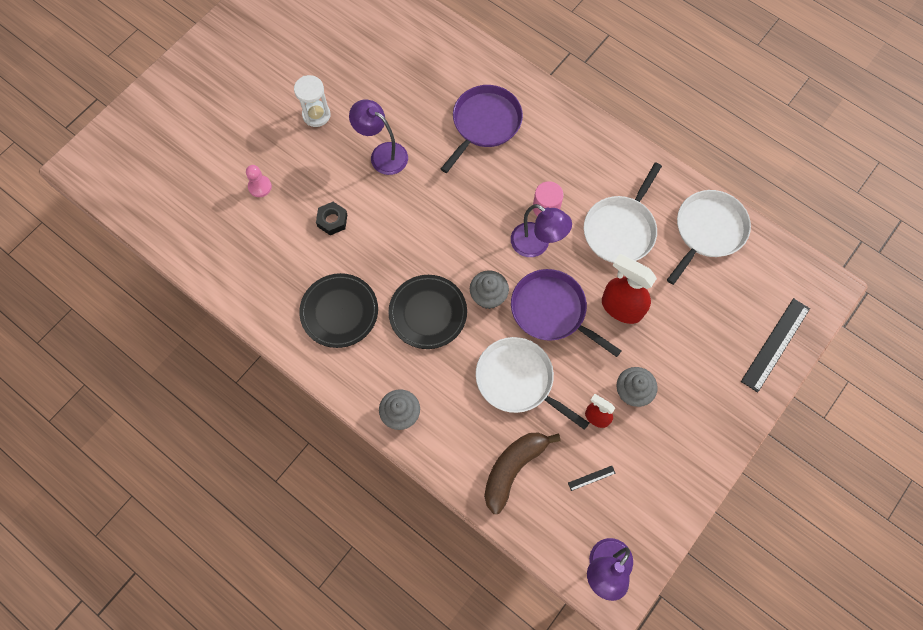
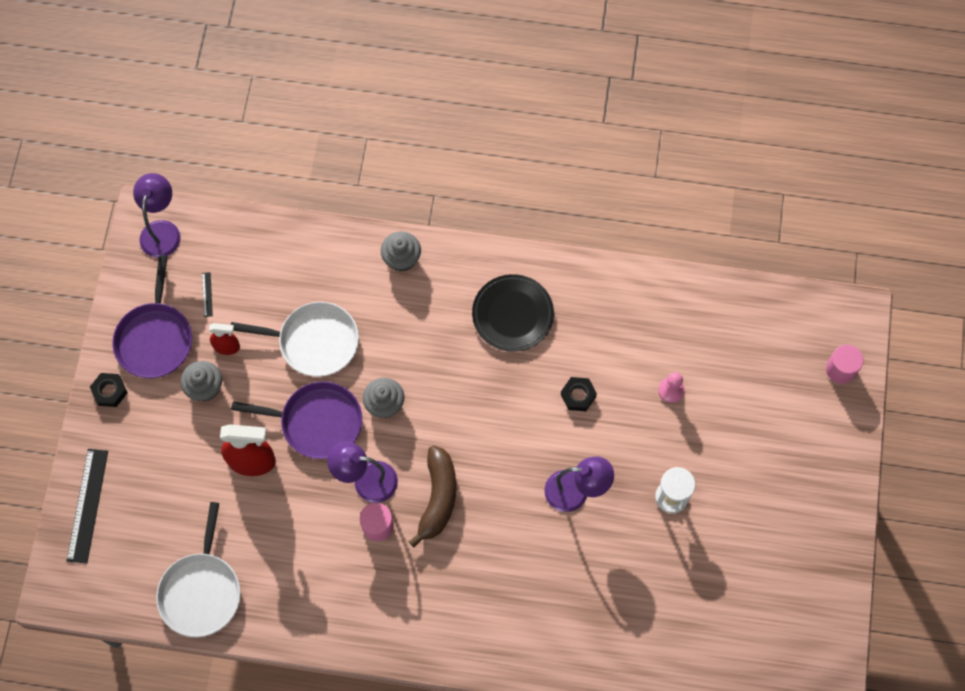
camera: 150 degrees right, 0 degrees up
(125, 135) = (840, 369): none -> pink cylinder
(428, 313) = (431, 357): black plate -> none
(484, 124) = (493, 586): purple pan -> purple pan (155, 338)
(513, 469) = (279, 266): brown banana -> brown banana (437, 498)
(591, 478) = (207, 294): black ruler -> black ruler turned 45 degrees counterclockwise
(620, 229) = (291, 543): white pan -> none
(718, 433) = (110, 391): none -> black nut

